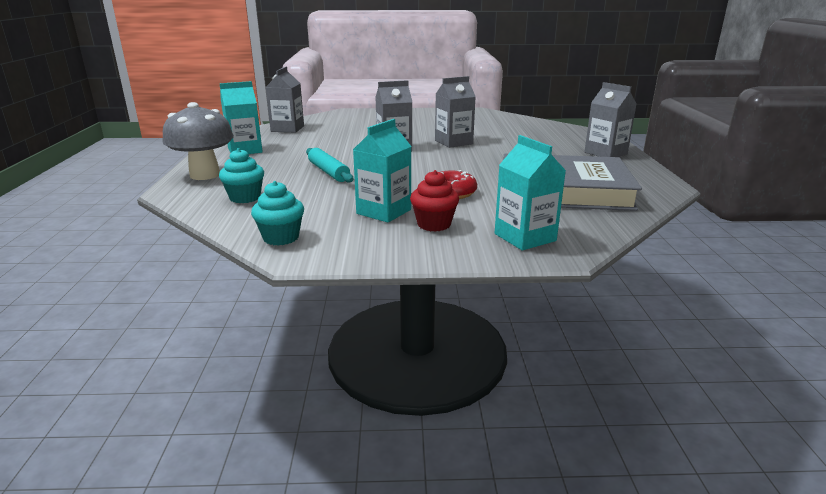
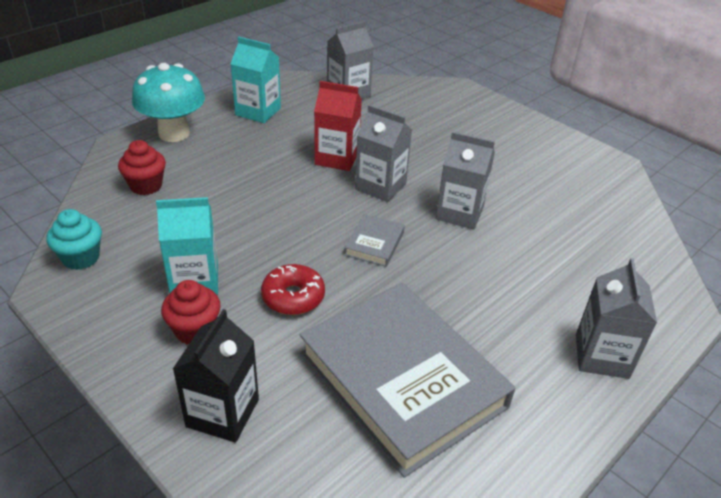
camera: 45 degrees right, 15 degrees up
(205, 175) = (174, 133): grey mushroom -> turquoise mushroom
(245, 198) = (146, 186): turquoise cupcake -> red cupcake
(328, 172) = (259, 189): turquoise rolling pin -> none
(344, 148) = (337, 158): none -> red carton
(442, 164) = (374, 243): none -> grey book
(525, 237) = (222, 413): turquoise carton -> black carton

